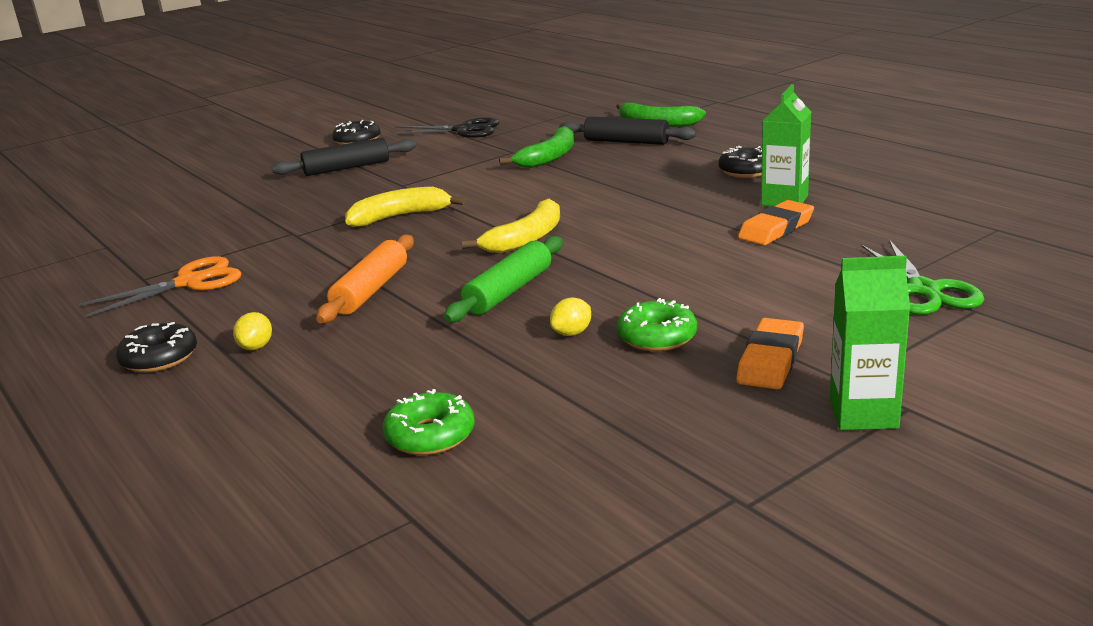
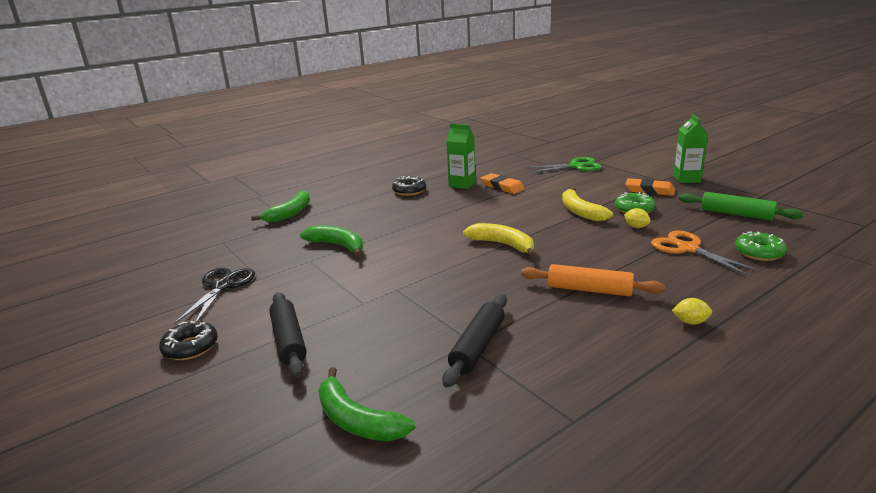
camera: 90 degrees left, 0 degrees up
(159, 358) = (726, 364): black donut -> none
(189, 282) = (581, 384): orange scissors -> orange scissors (687, 249)
(214, 204) = (357, 420): none -> green banana
(399, 216) = (444, 295): yellow banana -> yellow banana (580, 211)
(509, 291) = (586, 245): green rolling pin -> green rolling pin (736, 214)
(626, 142) = (323, 221): black rolling pin -> black rolling pin (478, 346)

